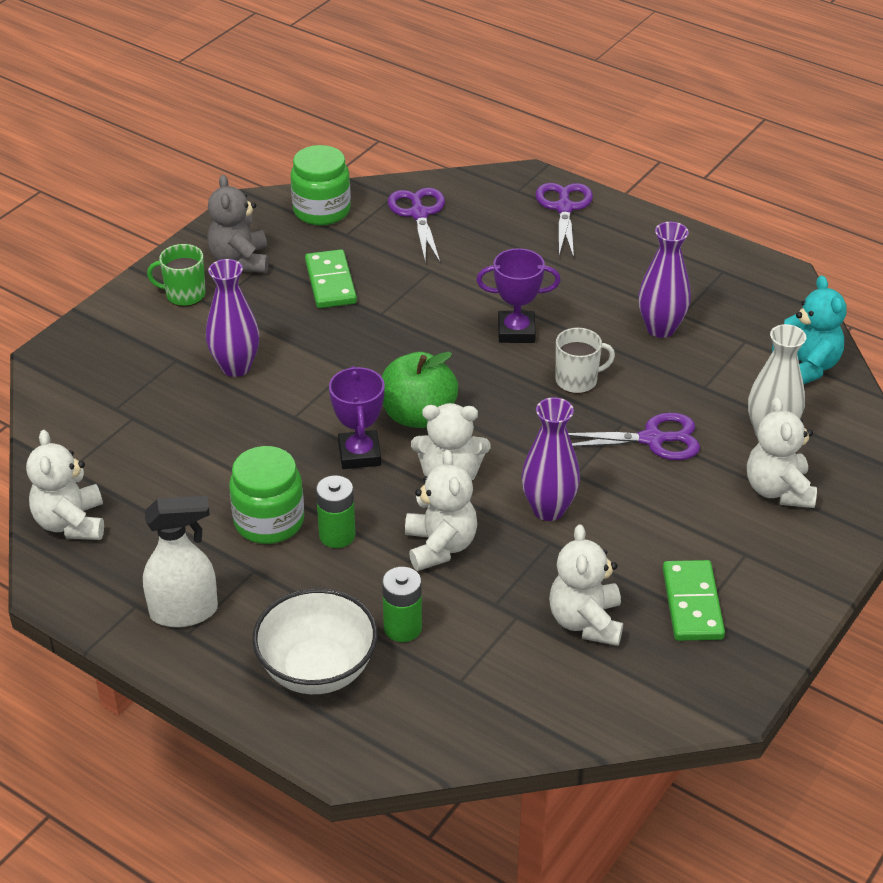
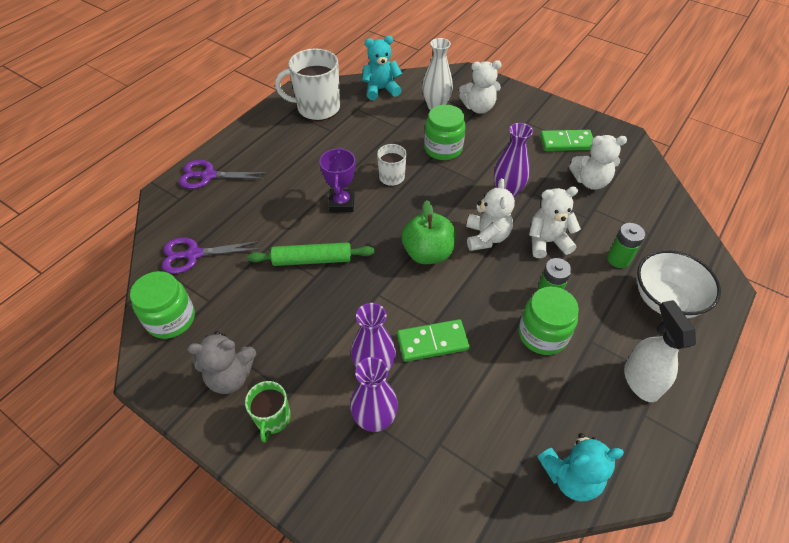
camera: 90 degrees left, 10 degrees up
(71, 523) = (570, 476): white teddy bear -> turquoise teddy bear
(331, 282) = (272, 309): green domino -> green domino (432, 342)
(359, 454) = (468, 284): purple trophy -> none
(408, 310) = (312, 260): none -> green rolling pin
(652, 439) = (443, 149): purple scissors -> green jar
(661, 328) = (344, 139): purple vase -> purple vase (375, 420)
(738, 297) = (317, 108): none -> white mug

